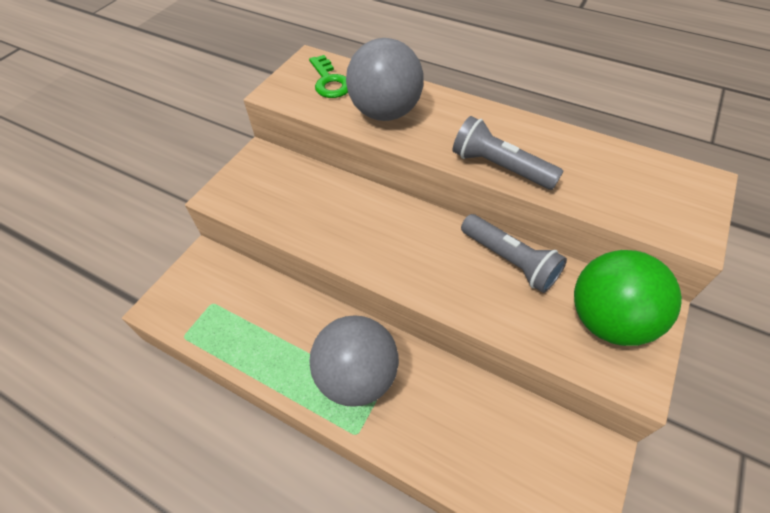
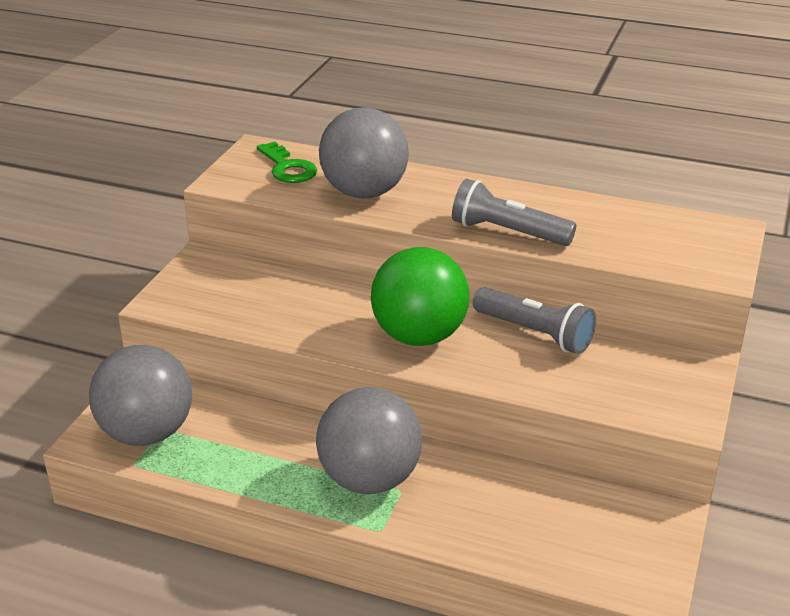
camera: 10 degrees left, 20 degrees down
(199, 306) = (147, 433): none -> grey ball
(607, 319) = (651, 373): green ball -> green ball (419, 336)

